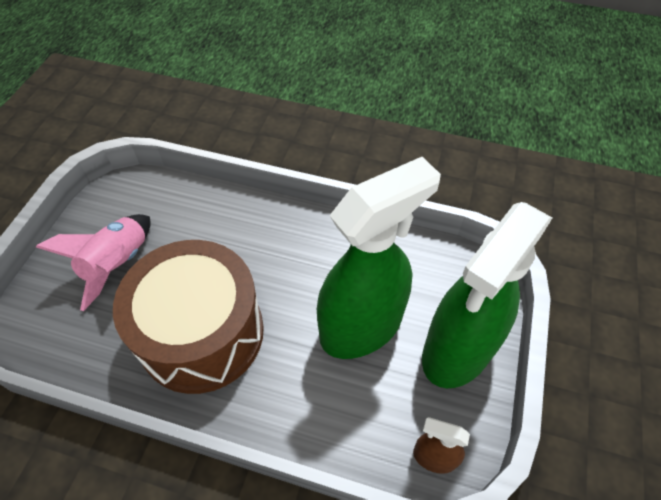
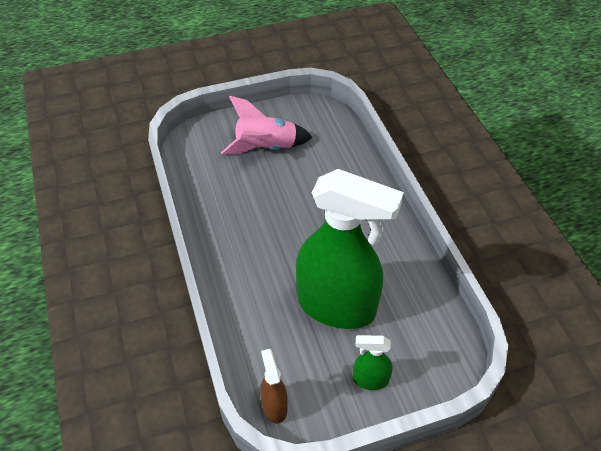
camera: 55 degrees right, 5 degrees down
(201, 333) = (256, 220): brown drum -> none
(457, 351) = (370, 380): green spray bottle -> green spray bottle, size x0.42

